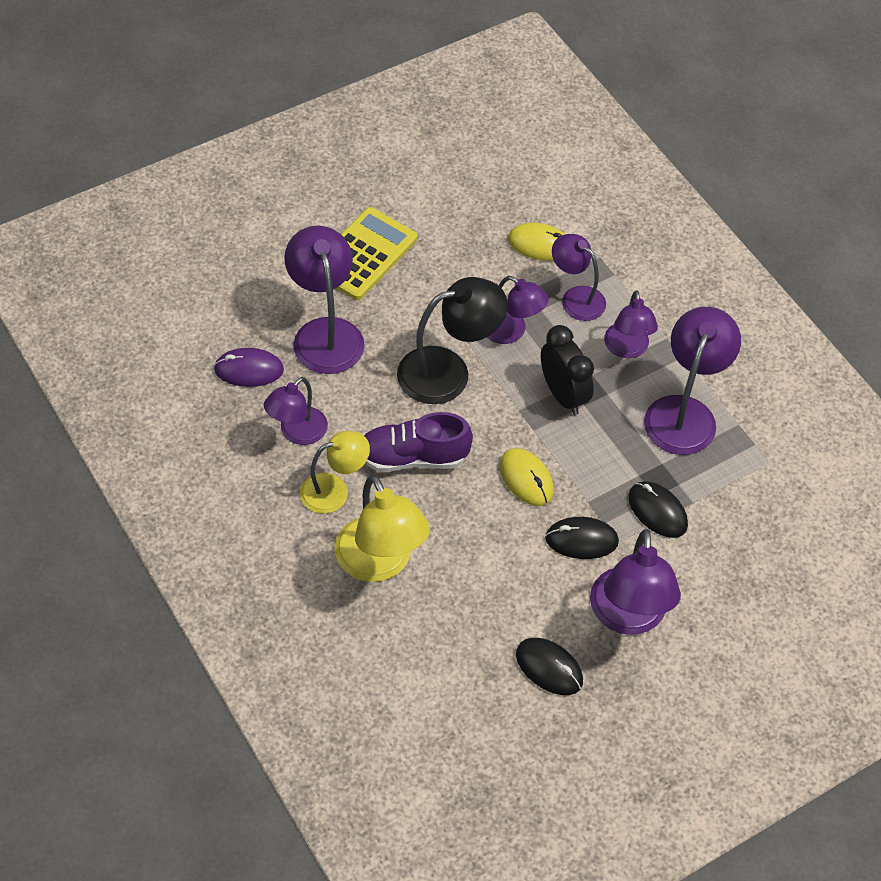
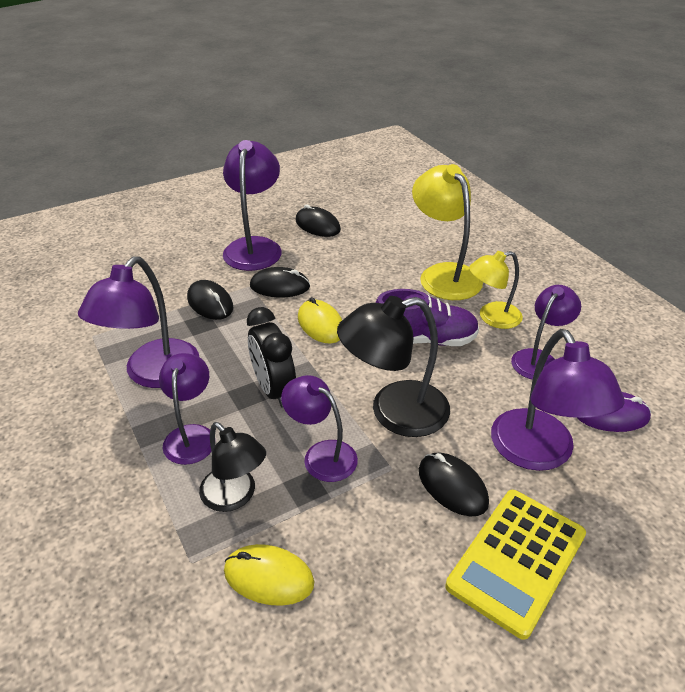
camera: 175 degrees left, 15 degrees down
(403, 306) = (452, 486): none -> black mouse
(576, 298) = (235, 496): purple lamp -> black lamp

